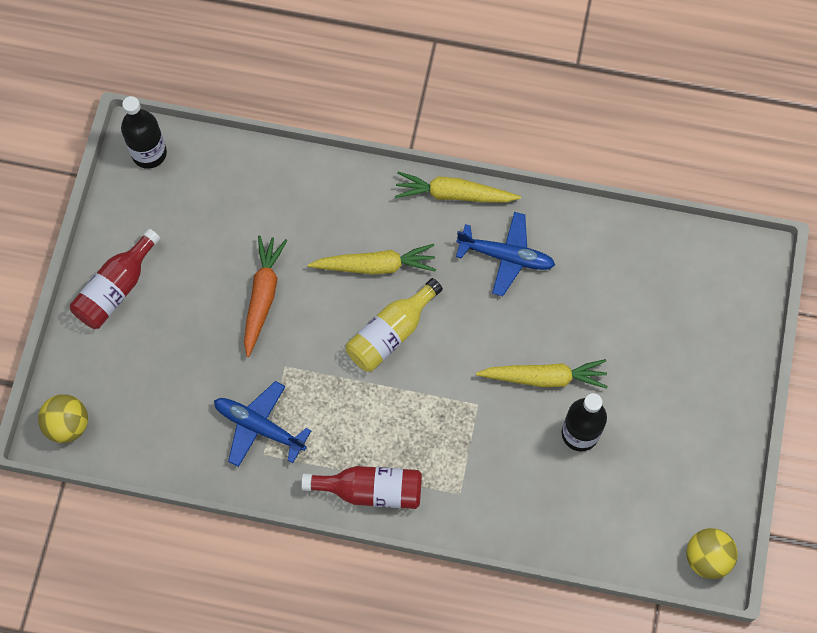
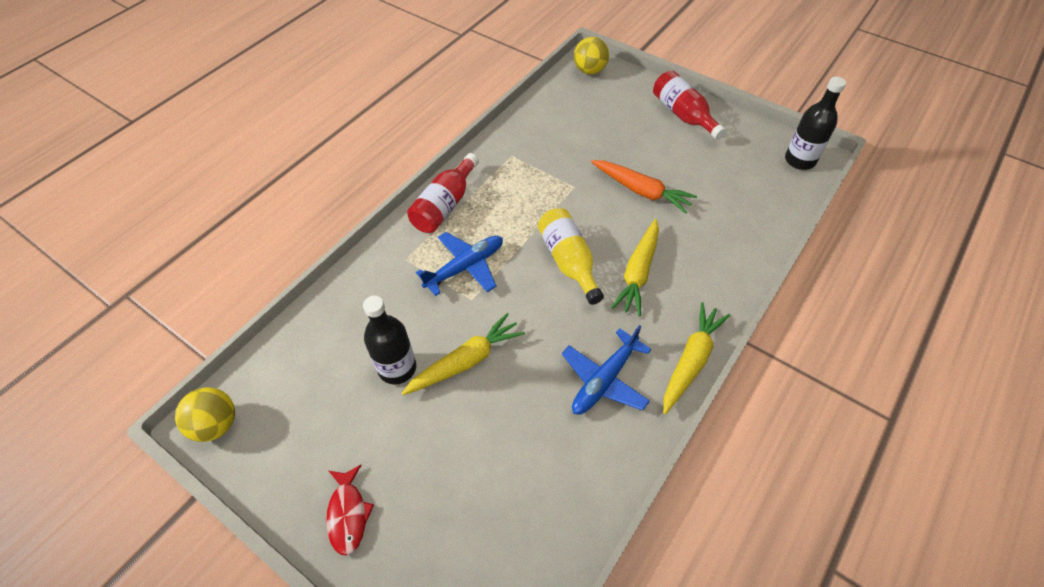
camera: 115 degrees right, 15 degrees down
(260, 427) = (533, 159): blue plane -> blue plane (465, 267)
(544, 378) = (466, 361): yellow carrot -> yellow carrot turned 150 degrees counterclockwise
(716, 402) = (348, 514): none -> red fish

